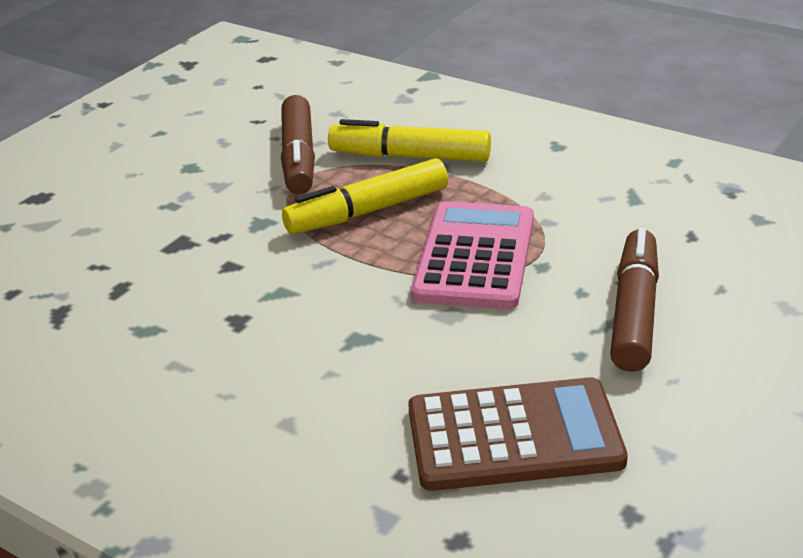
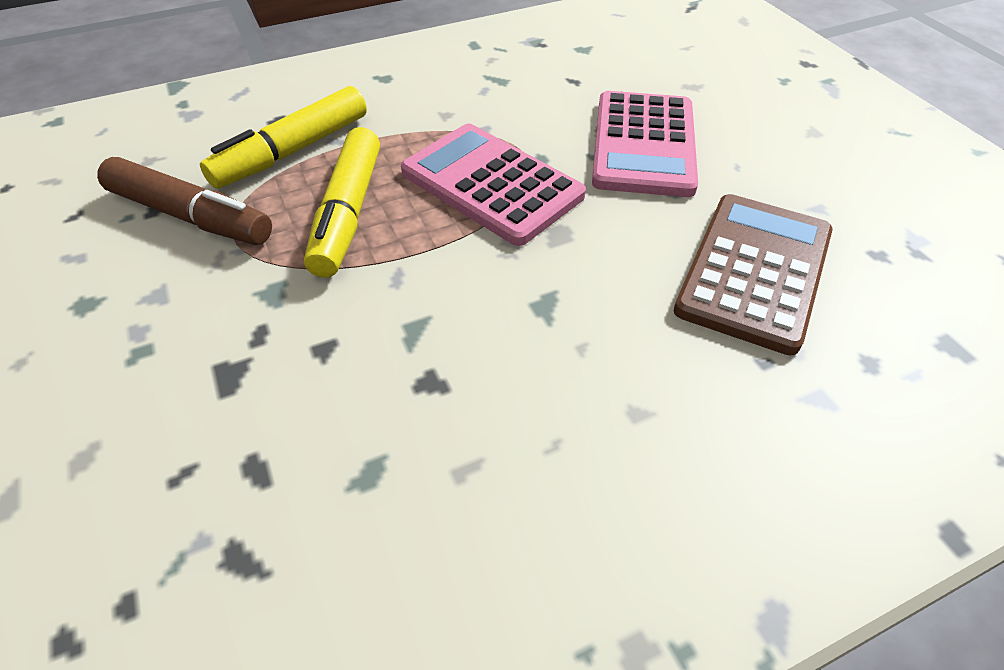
camera: 60 degrees left, 15 degrees up
(634, 312) = (643, 144): brown marker -> pink calculator

